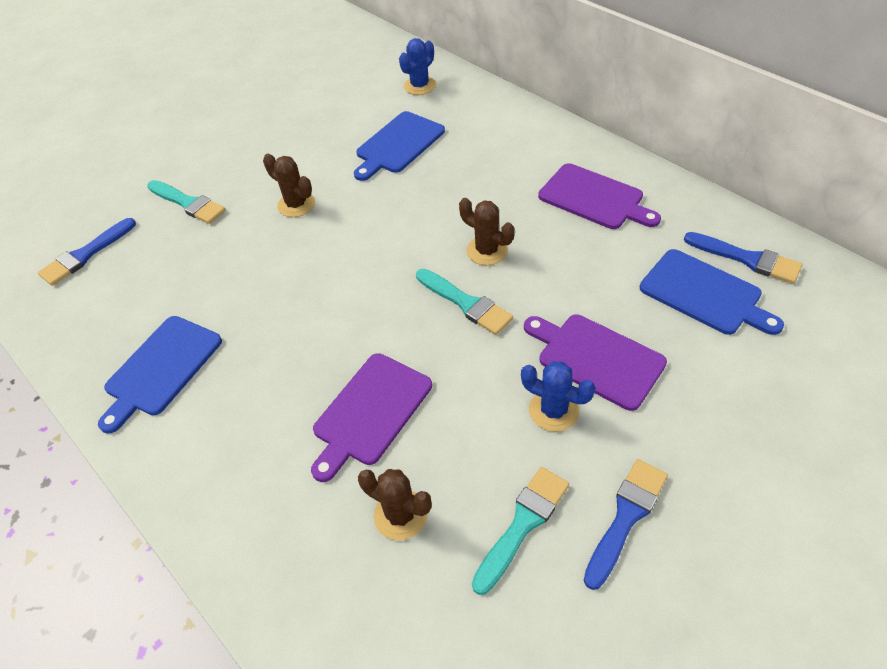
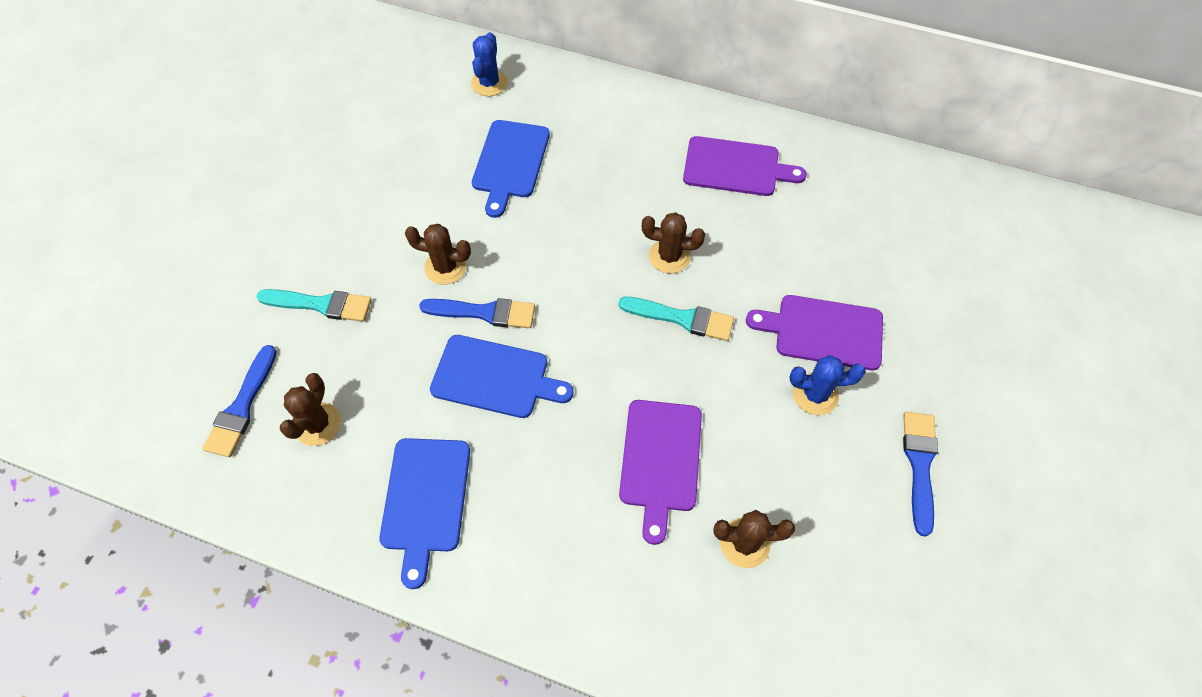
camera: 30 degrees left, 10 degrees up
(126, 285) = (318, 424): none -> brown cactus
(522, 524) = (846, 506): turquoise brush -> none
(704, 294) = (877, 236): blue cutting board -> blue cutting board (495, 377)
(747, 259) = (894, 190): blue brush -> blue brush (484, 312)

